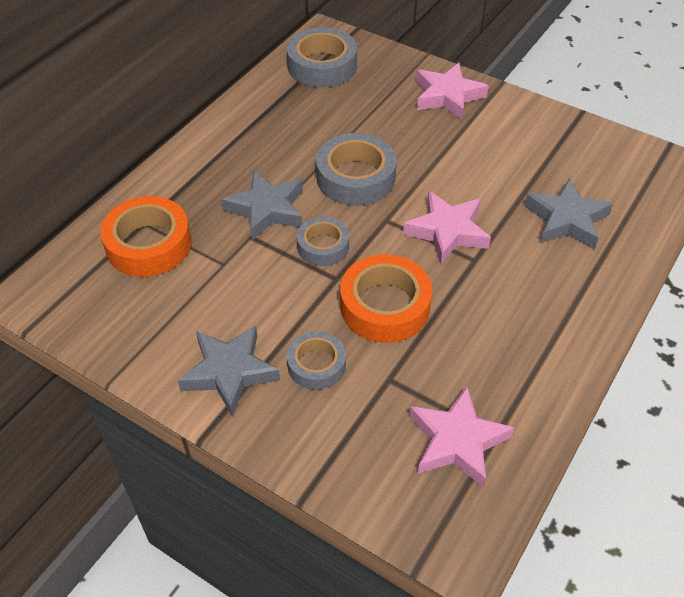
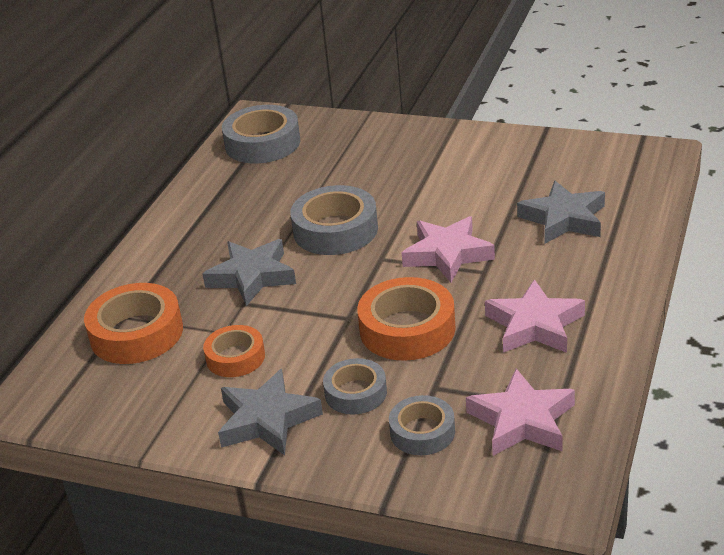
camera: 10 degrees left, 15 degrees down
(224, 295) = (235, 357): none -> orange tape
(323, 246) = (324, 294): grey tape -> grey tape (422, 432)
(447, 96) = (405, 142): pink star -> pink star (534, 325)

